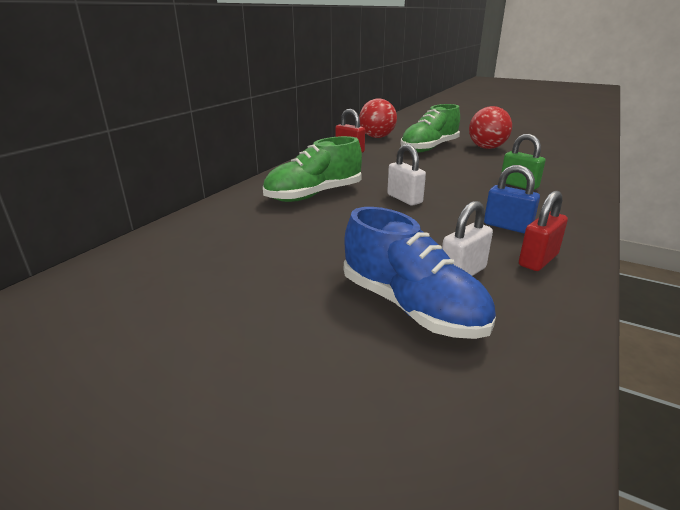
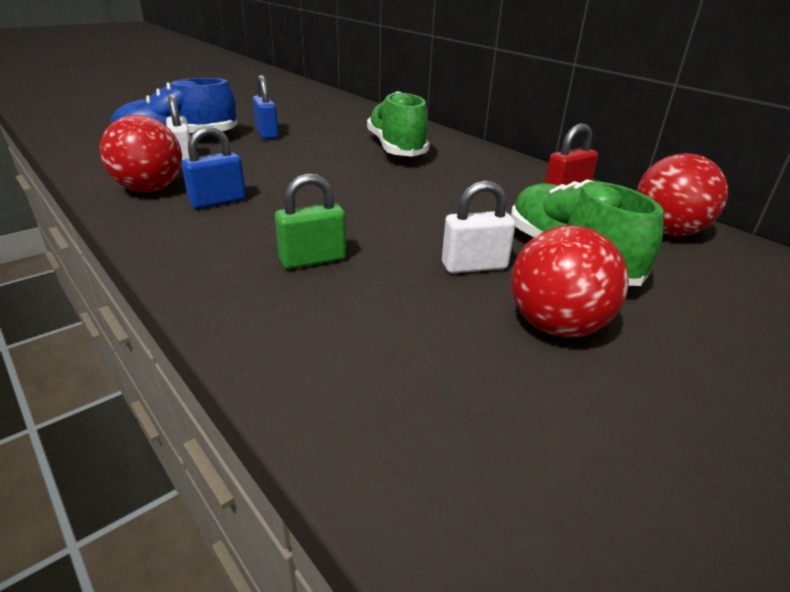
camera: 110 degrees right, 5 degrees up
(328, 258) = (267, 133): none -> blue padlock
(404, 199) = (345, 178): white padlock -> white padlock (474, 266)
(538, 260) = (150, 189): red padlock -> red ball

